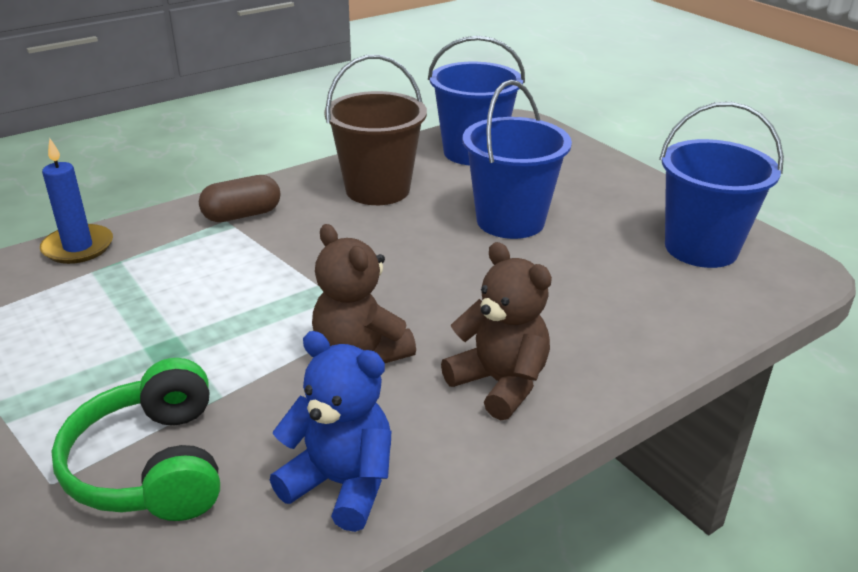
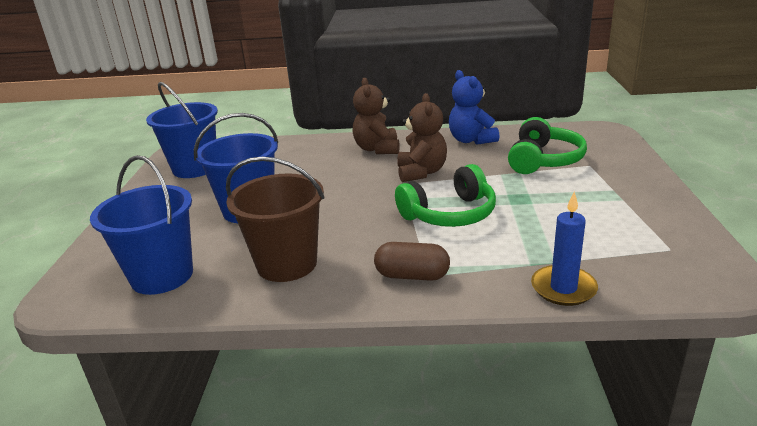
camera: 140 degrees left, 5 degrees down
(254, 292) = (449, 214): none -> green headphones

